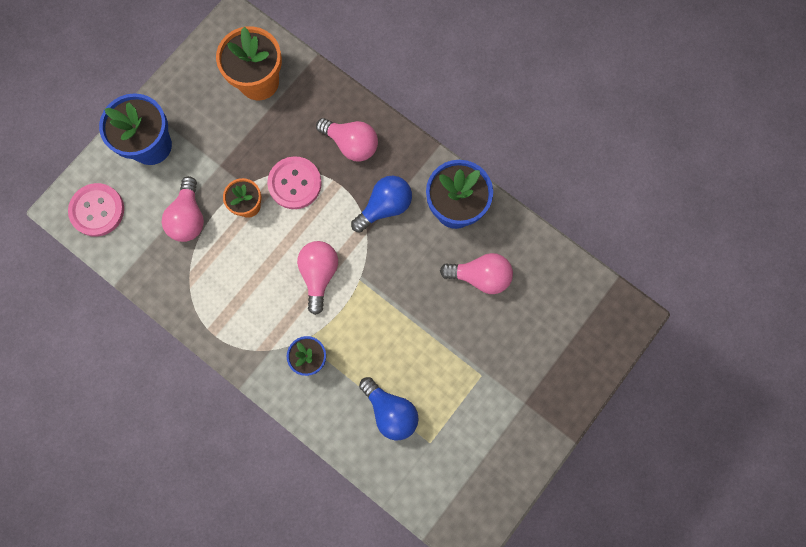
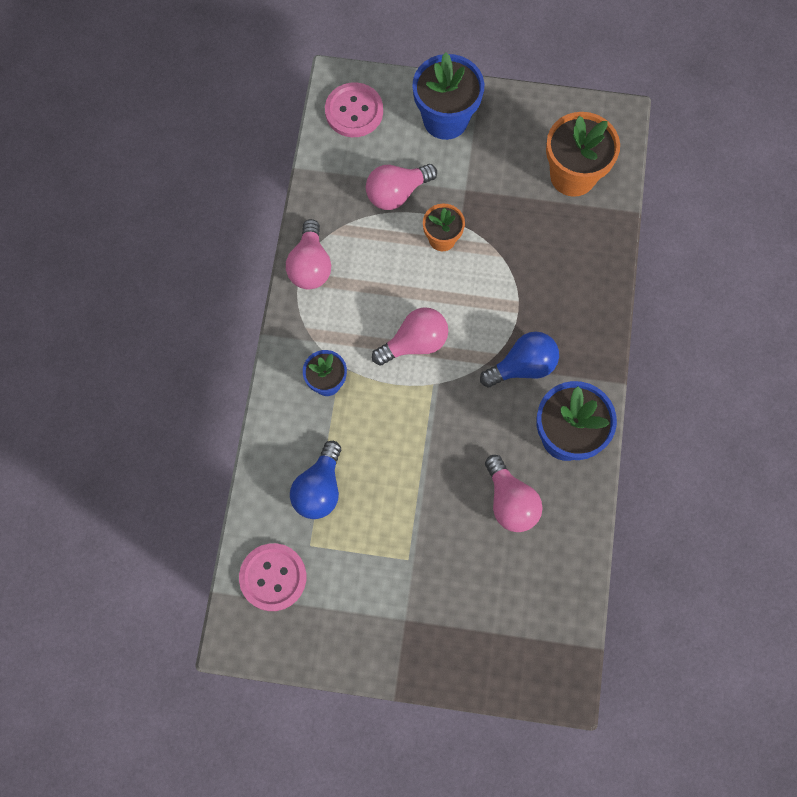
camera: 60 degrees right, 5 degrees down
(295, 183) = (491, 268): pink button -> pink button (273, 577)
(351, 144) = (566, 297): pink light bulb -> pink light bulb (310, 266)
(385, 207) = (522, 366): blue light bulb -> blue light bulb turned 45 degrees counterclockwise

